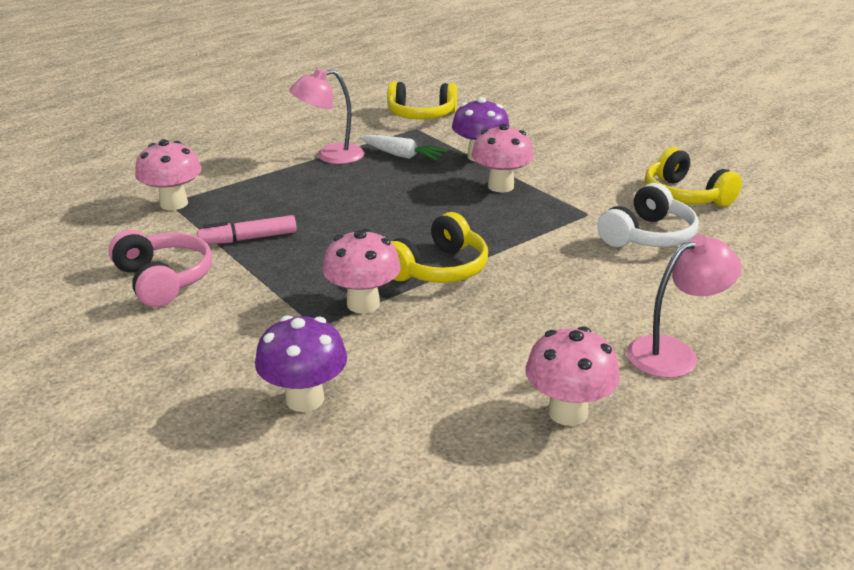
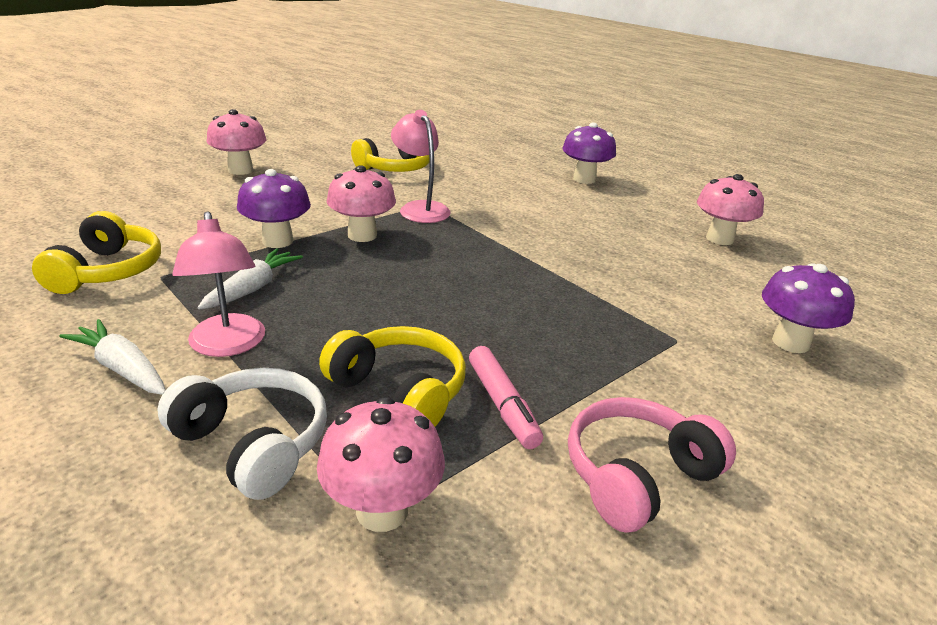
camera: 95 degrees left, 0 degrees up
(310, 135) = (122, 368): none -> white carrot
(363, 304) = (625, 315): pink mushroom -> pink mushroom (240, 170)
(438, 269) = (545, 275): yellow headphones -> yellow headphones (399, 391)
(647, 236) = (467, 188): white headphones -> white headphones (253, 444)
(674, 353) = (630, 201): pink lamp -> pink lamp (420, 208)
(742, 323) = (584, 179): none -> purple mushroom

